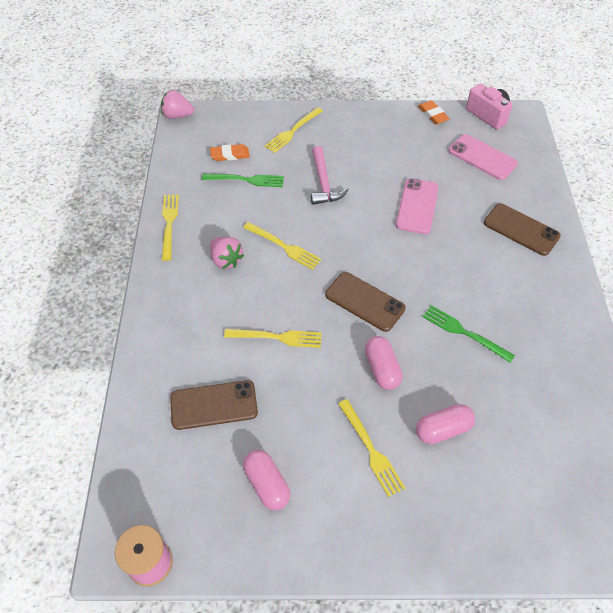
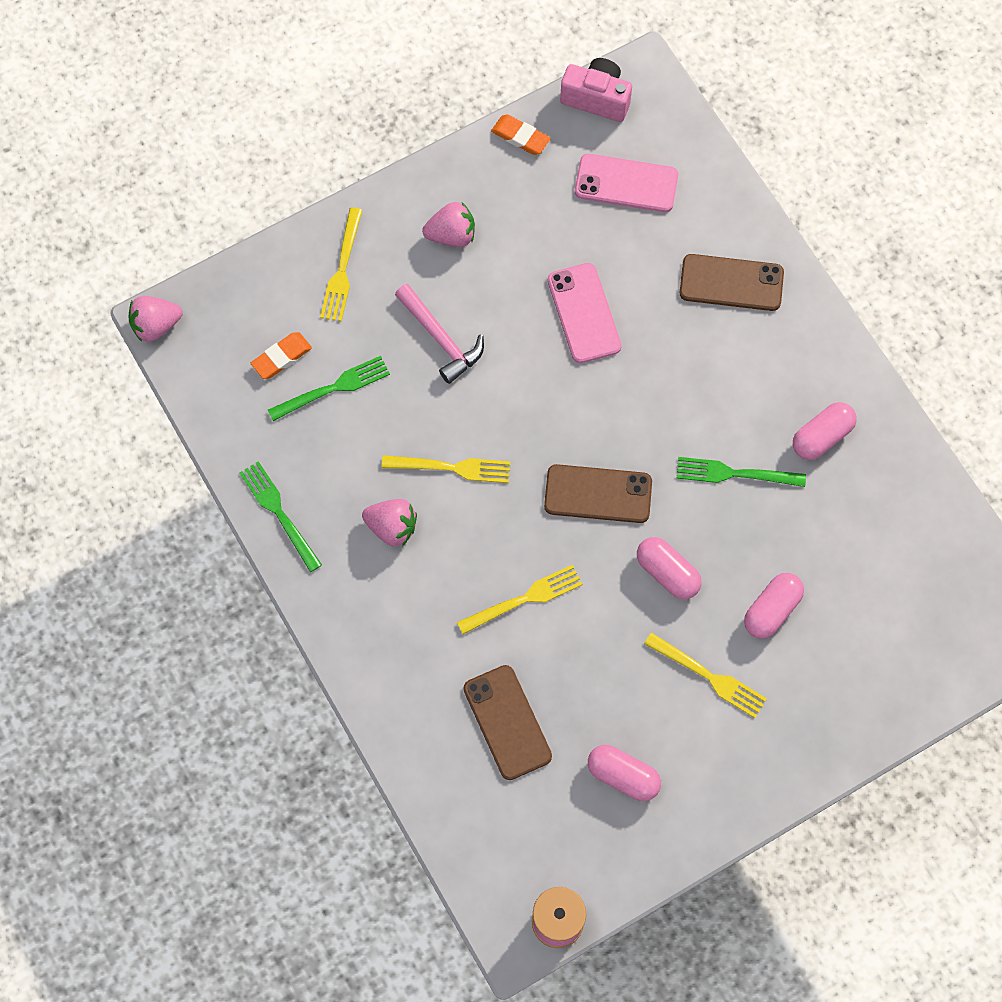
camera: 30 degrees left, 15 degrees up
(169, 223) = (278, 512): yellow fork -> green fork
(214, 405) = (507, 722): brown phone -> brown phone turned 75 degrees counterclockwise
(364, 140) = (451, 235): none -> pink strawberry
(538, 339) = (821, 437): none -> pink capsule

